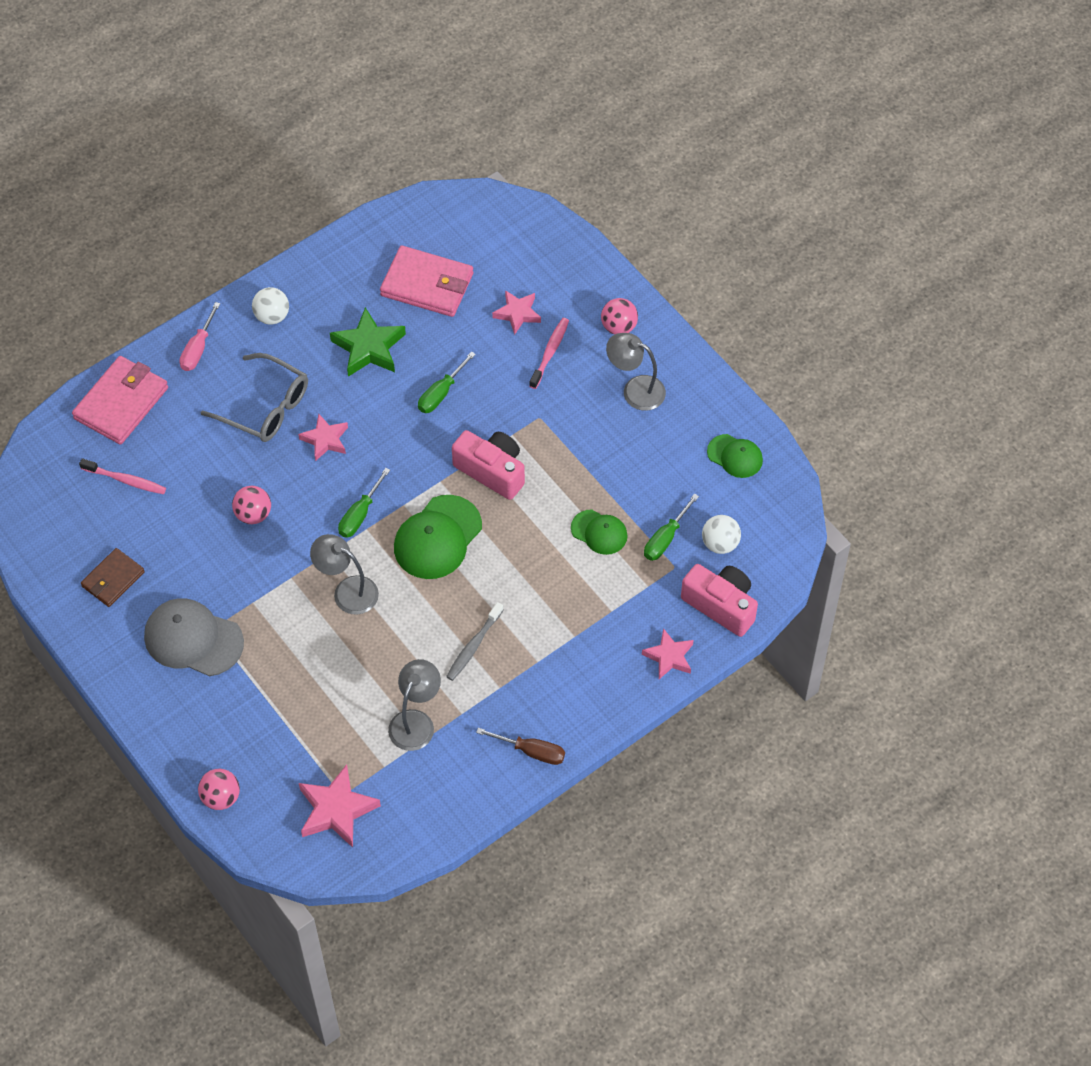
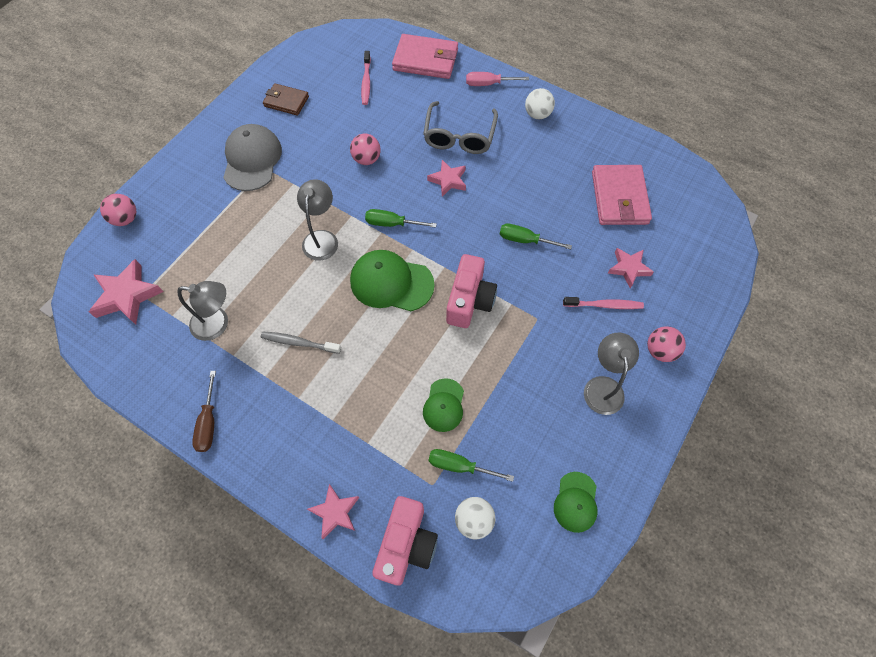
camera: 70 degrees right, 5 degrees up
(369, 348) = (542, 180): green star -> none

